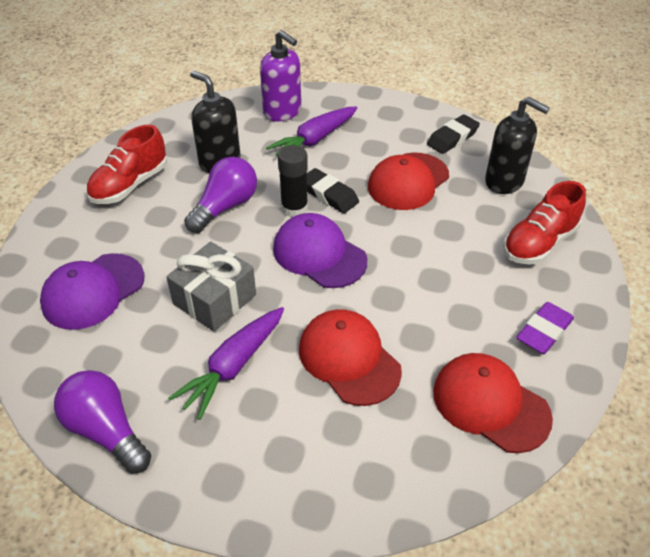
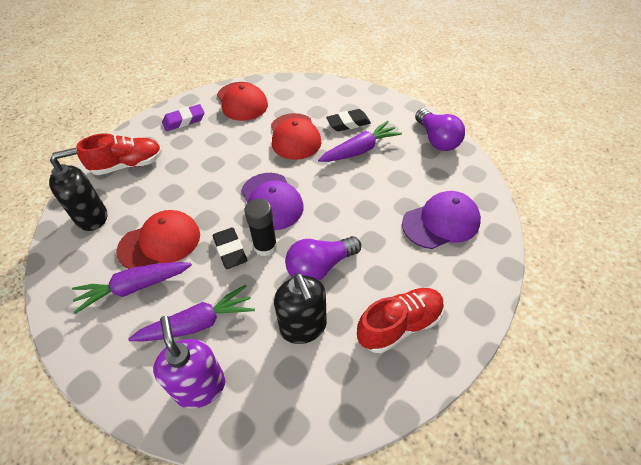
camera: 155 degrees left, 5 degrees up
(214, 299) = (357, 191): grey gift -> none
(394, 145) = (134, 287): none -> purple carrot
(452, 138) = (78, 277): black eraser -> black eraser (348, 123)
(504, 181) = (92, 217): black soap dispenser -> black soap dispenser turned 90 degrees clockwise

